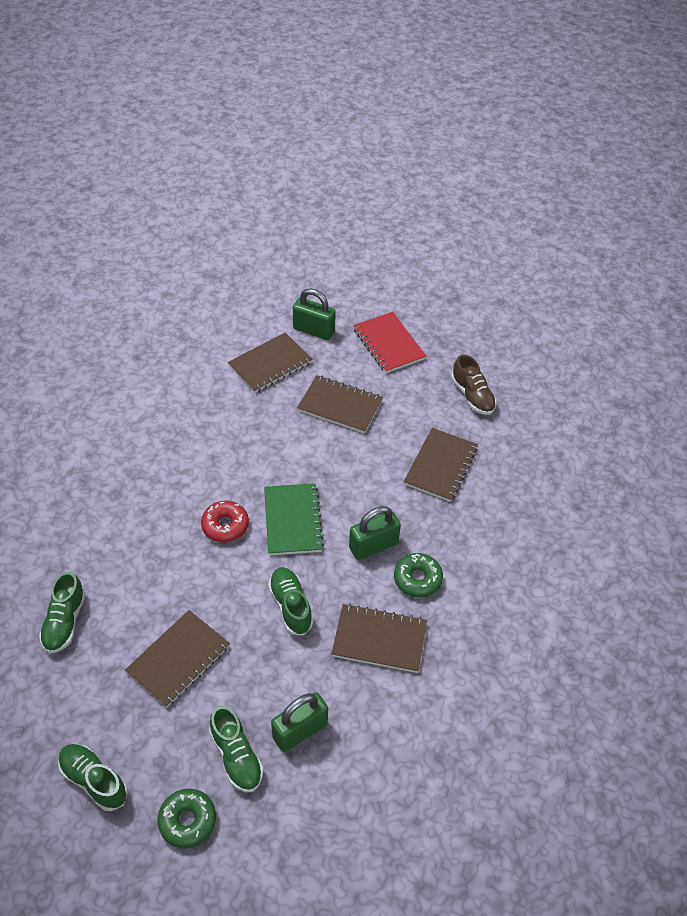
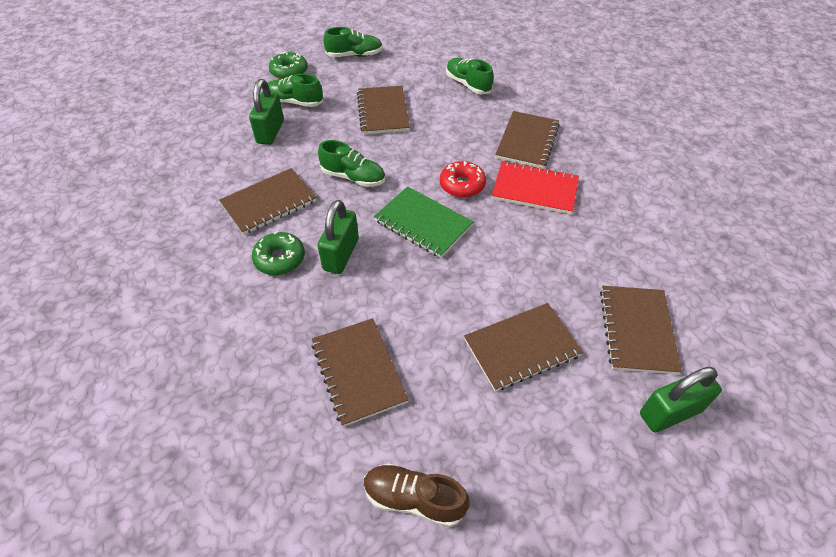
camera: 135 degrees right, 0 degrees up
(123, 518) = (527, 141): none -> brown notebook
(388, 344) = (583, 479): red notebook -> red notebook (535, 189)

